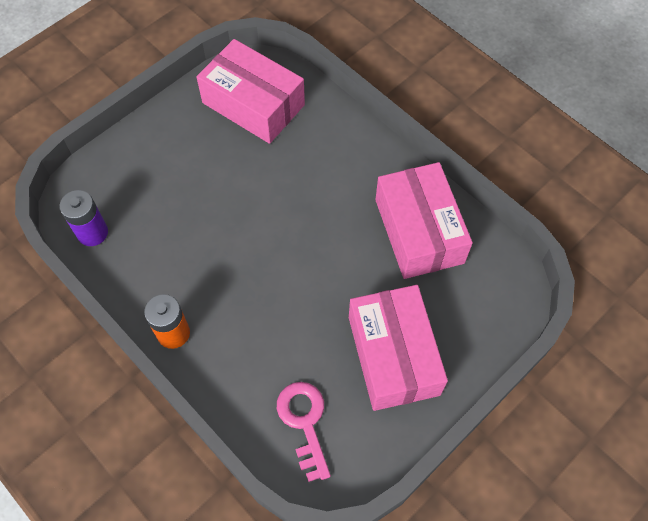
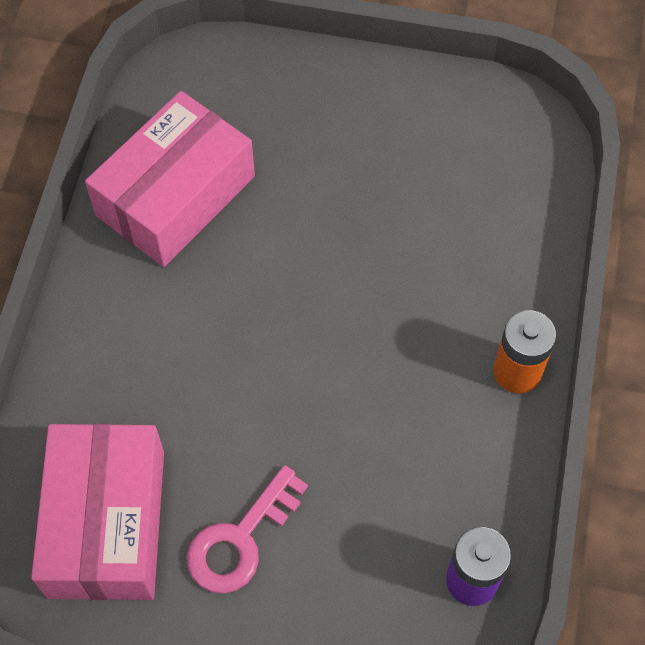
camera: 125 degrees left, 0 degrees up
(304, 422) = (499, 173): pink key -> pink key (240, 540)
(393, 355) = (357, 135): pink box -> none

